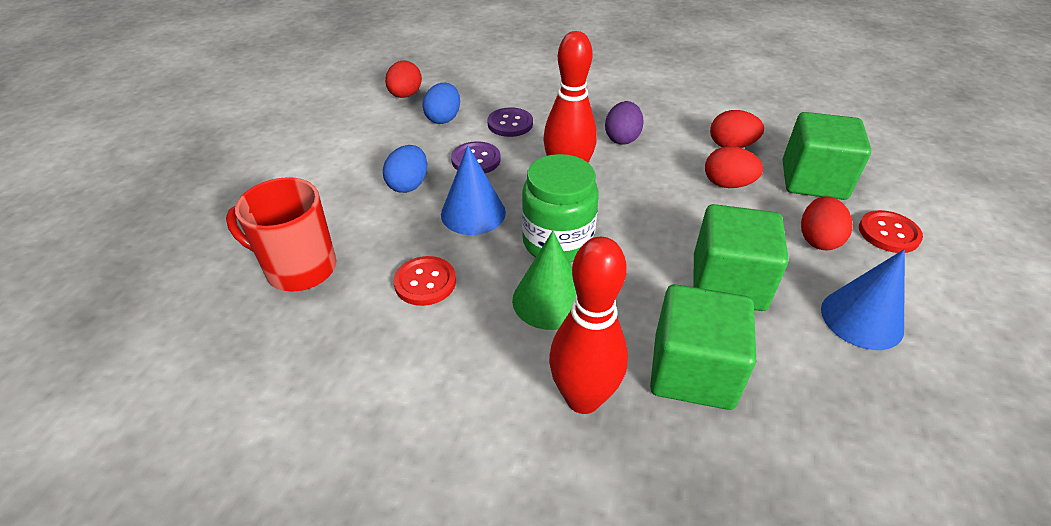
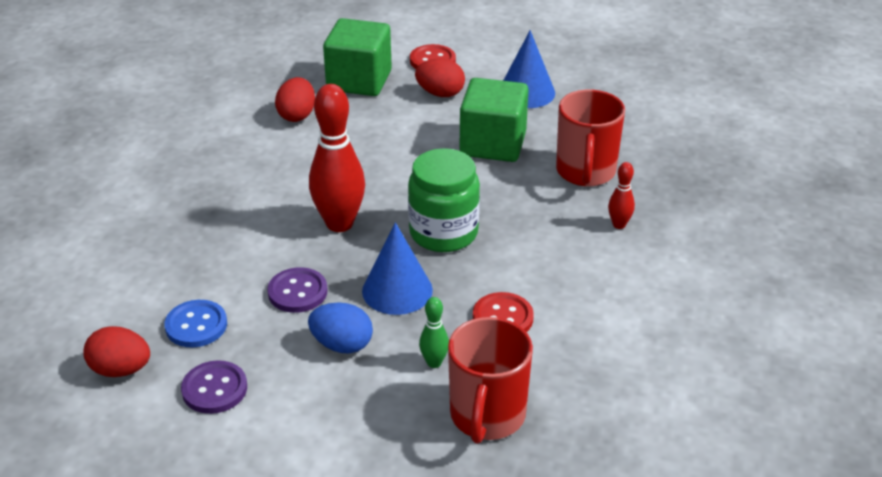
camera: 90 degrees left, 5 degrees down
(374, 236) = (434, 362): none -> green bowling pin
(443, 118) = (196, 325): blue egg -> blue button
(510, 124) = (222, 266): purple button -> purple button (214, 389)
(549, 300) = (520, 239): green cone -> none
(583, 398) = (619, 225): red bowling pin -> red bowling pin, size x0.47
(622, 138) = (271, 182): purple egg -> none
(693, 371) = (585, 172): green cube -> red mug
(727, 184) = (361, 126): red egg -> none

